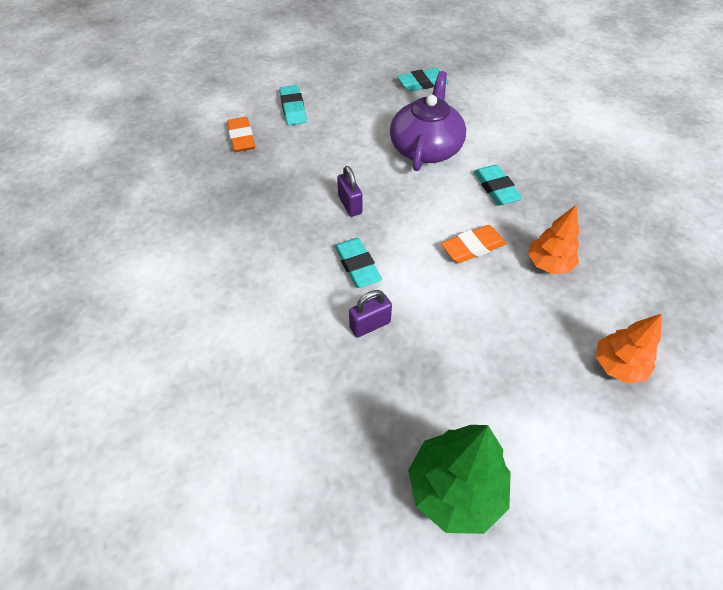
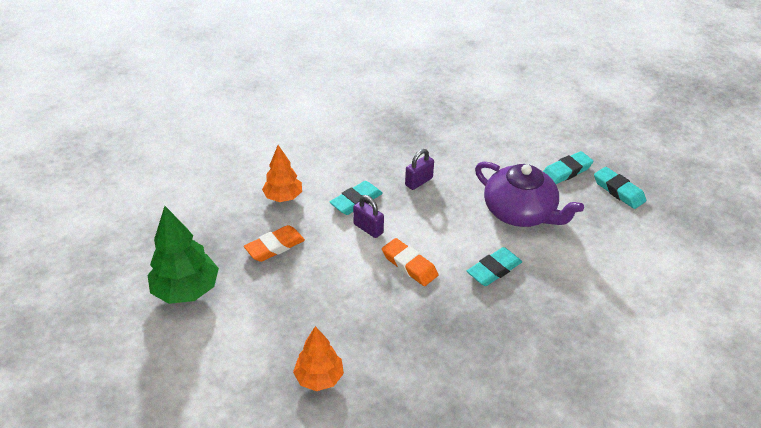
camera: 70 degrees right, 10 degrees down
(241, 138) = (460, 104): orange eraser -> orange eraser (275, 246)
(293, 108) = (516, 120): turquoise eraser -> turquoise eraser (566, 171)
(370, 325) = (303, 220): purple padlock -> purple padlock (368, 228)
(426, 148) = (520, 212): purple teapot -> purple teapot turned 45 degrees clockwise
(548, 264) = (414, 319): orange tree -> orange tree (283, 197)

